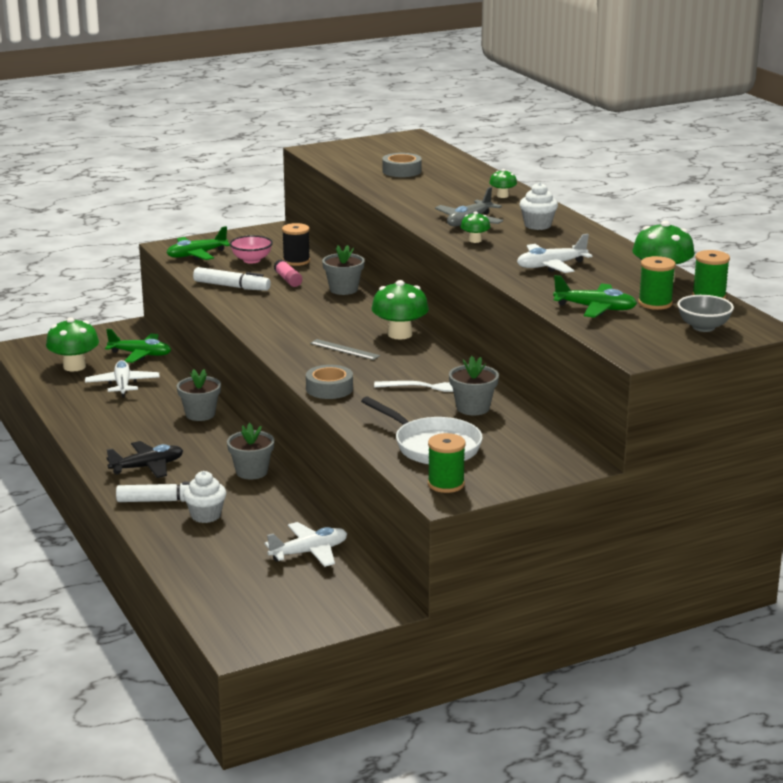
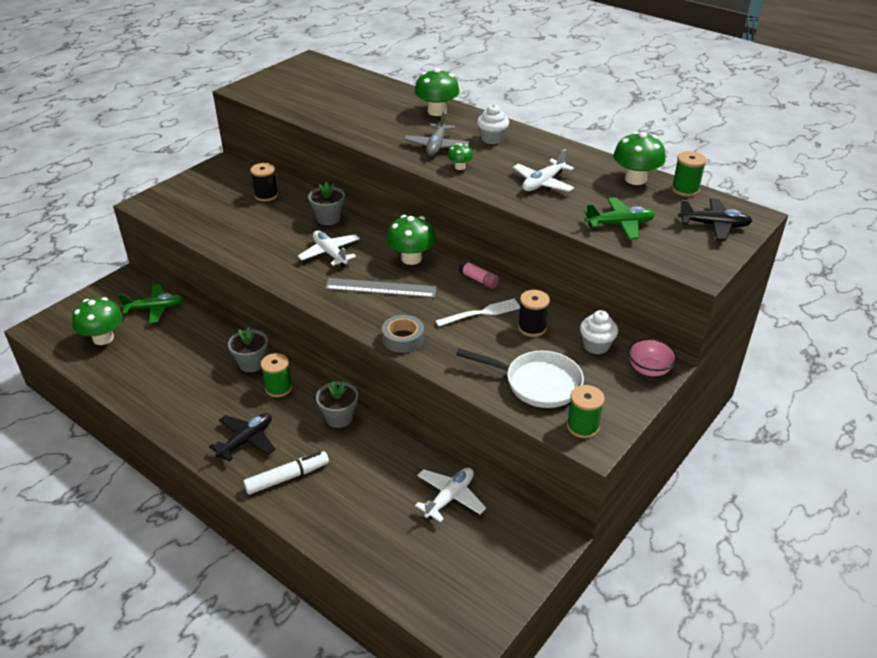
camera: 25 degrees left, 15 degrees up
(122, 385) = (161, 348): white plane -> white plane (330, 253)
(196, 255) = (175, 208): green plane -> none
(206, 515) = (335, 483): white cupcake -> white cupcake (596, 346)
(231, 286) = (232, 238): white marker -> none
(251, 260) = (227, 203): pink bowl -> pink bowl (649, 369)
(288, 280) = (275, 218): pink glue stick -> pink glue stick (478, 280)
(344, 349) = (380, 288): grey ruler -> grey ruler, size x1.66
(401, 171) = (334, 99): grey tape -> none
(473, 408) = (532, 327): grey flower pot -> black spool
(502, 196) = (437, 111): green mushroom -> green mushroom, size x1.92
(655, 303) = (656, 207): green spool -> green spool (278, 388)
(703, 327) = (714, 225): grey bowl -> black plane

